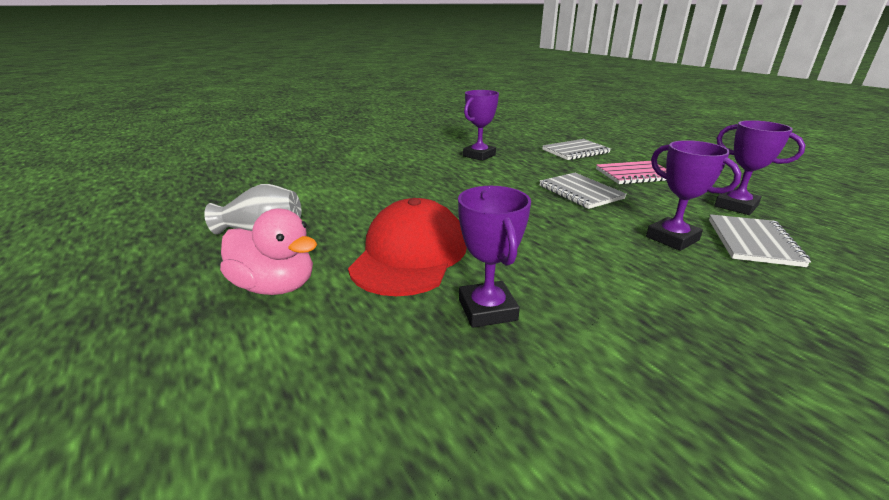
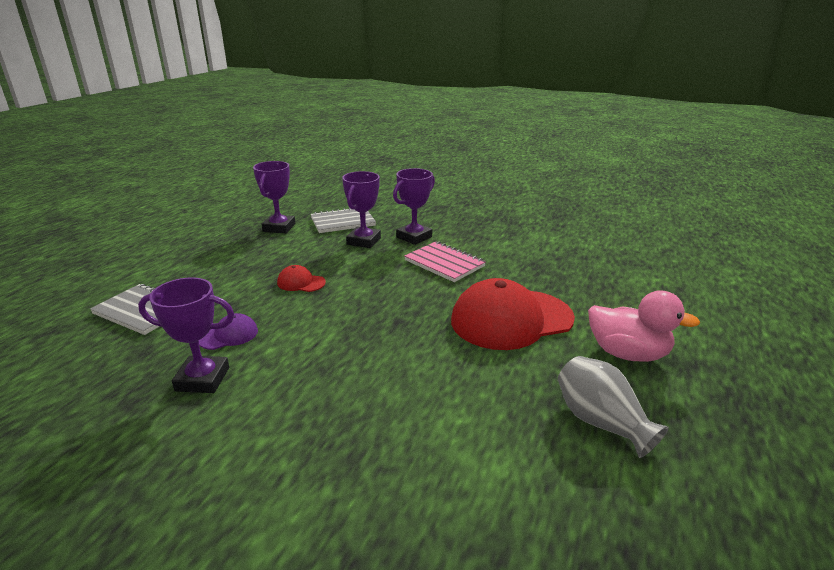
camera: 125 degrees left, 0 degrees up
(275, 286) = (627, 353): pink duck -> pink duck turned 120 degrees clockwise
(487, 309) = (524, 274): purple trophy -> purple trophy (414, 237)
(519, 164) = (229, 335): none -> purple cap
(580, 192) = (301, 282): grey notebook -> red cap
(635, 175) = (224, 267): pink notebook -> pink notebook (444, 263)

